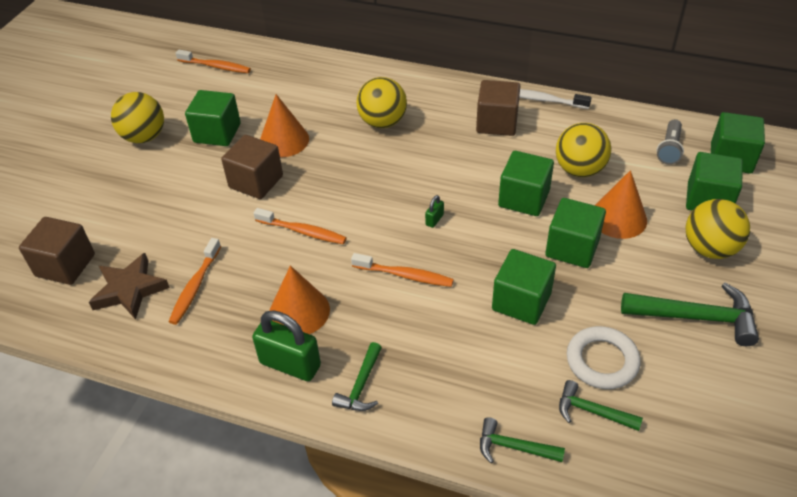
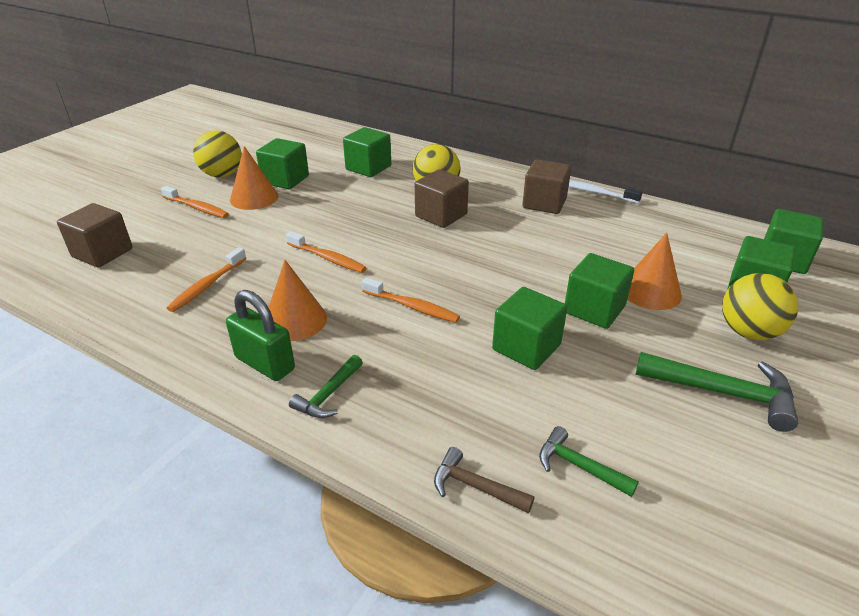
camera: 10 degrees right, 10 degrees down
(129, 290) = (147, 279): brown star -> none
(216, 66) = (307, 138): orange toothbrush -> orange toothbrush (197, 208)
(256, 182) = (302, 217): brown cube -> brown cube (441, 215)
(284, 140) = (341, 191): orange cone -> orange cone (254, 198)
(434, 220) = (458, 267): green padlock -> none
(513, 447) = (475, 486): green hammer -> brown hammer
(524, 198) = (554, 262): green cube -> green cube (368, 168)
(579, 170) = (617, 248): yellow ball -> none
(602, 361) = (603, 417): white ring -> none
(669, 149) = (716, 244): grey flashlight -> none

